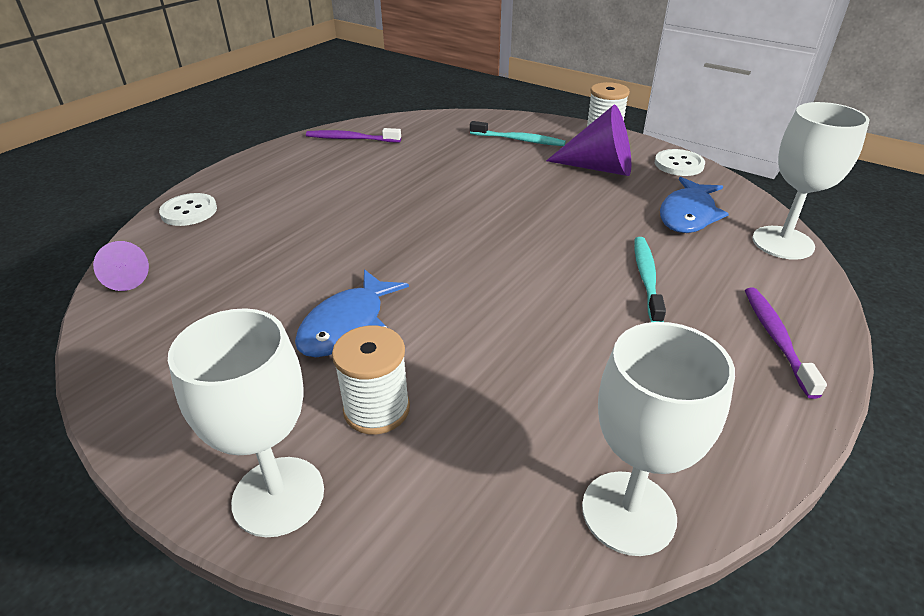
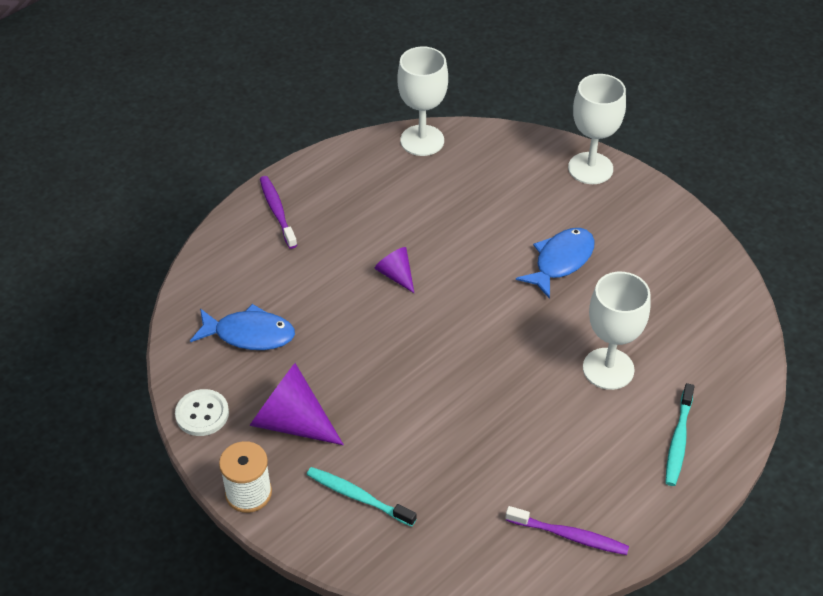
camera: 170 degrees left, 10 degrees up
(124, 279) = (744, 329): purple cone -> purple cone (396, 275)
(189, 211) = (724, 412): white button -> none
(376, 409) = (541, 202): white spool -> none
(646, 278) = (331, 270): turquoise toothbrush -> turquoise toothbrush (678, 440)
(688, 215) = (249, 334): blue fish -> blue fish turned 60 degrees clockwise
(776, 338) = (277, 211): purple toothbrush -> purple toothbrush turned 150 degrees clockwise
(782, 243) = (197, 289): white goblet -> white goblet (608, 369)

